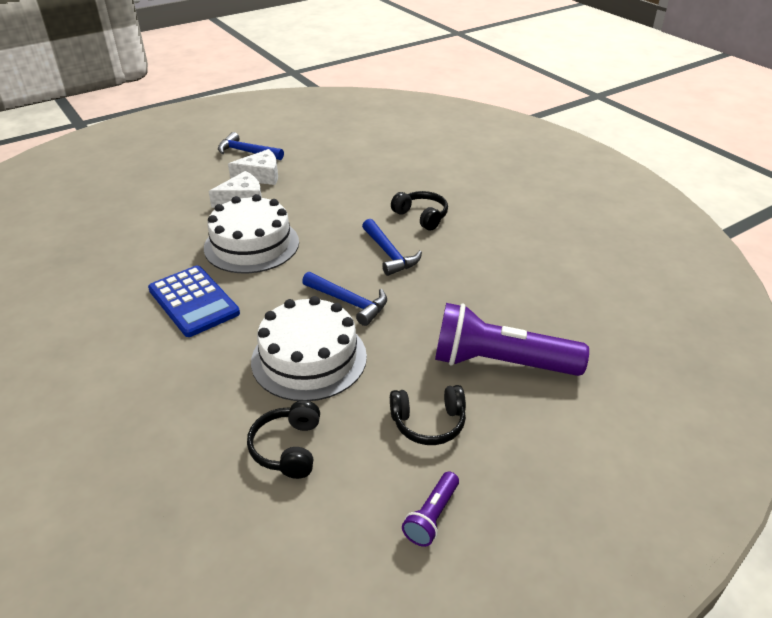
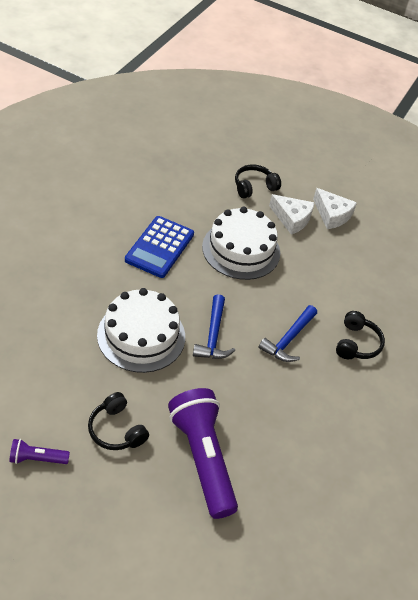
camera: 55 degrees right, 10 degrees up
(247, 152) = (358, 191): blue hammer -> none
(288, 448) = (56, 358): black headphones -> black headphones (254, 187)

